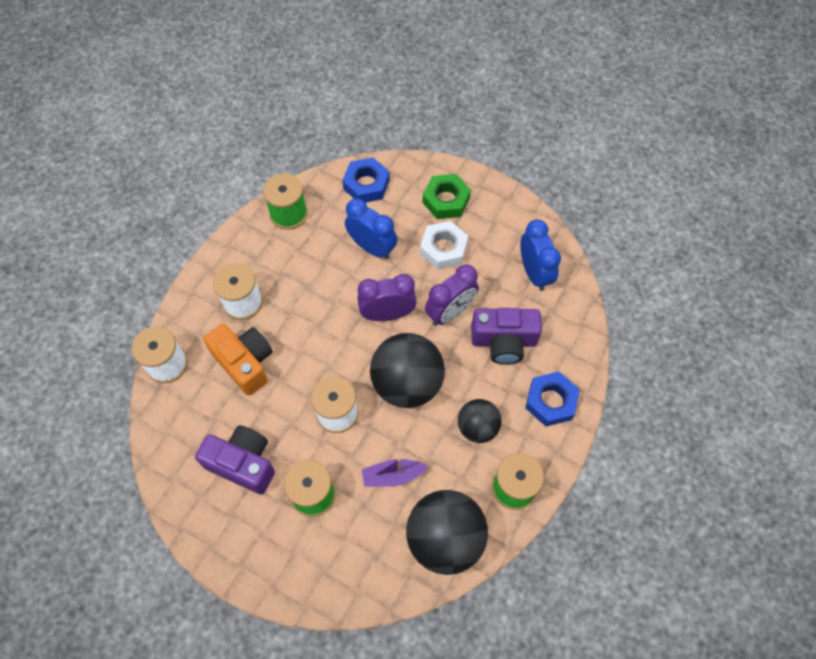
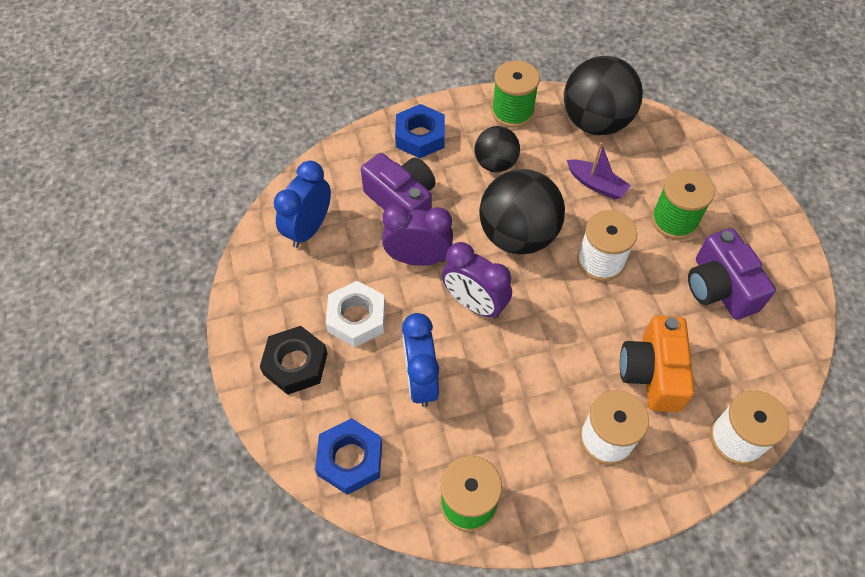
camera: 135 degrees left, 5 degrees down
(446, 200) = (295, 364): green nut -> black nut

